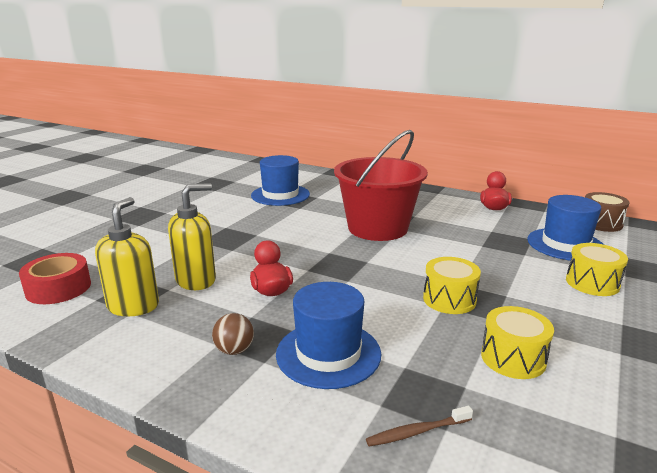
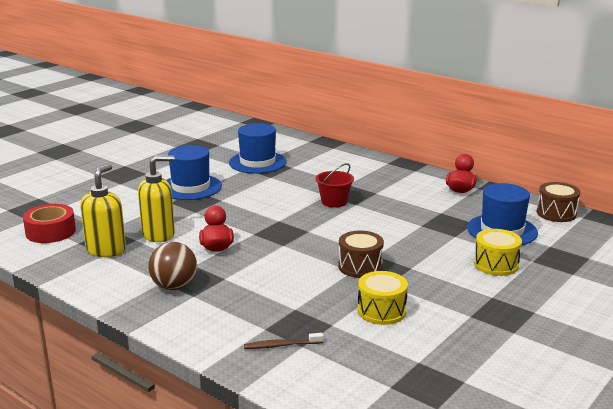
camera: 10 degrees right, 0 degrees up
(234, 350) = (174, 286): brown ball -> brown ball, size x1.56
(328, 353) = (242, 295): blue hat -> blue hat (190, 187)
(377, 228) = (334, 202): red bucket -> red bucket, size x0.46
(449, 299) = (360, 266): yellow drum -> brown drum

